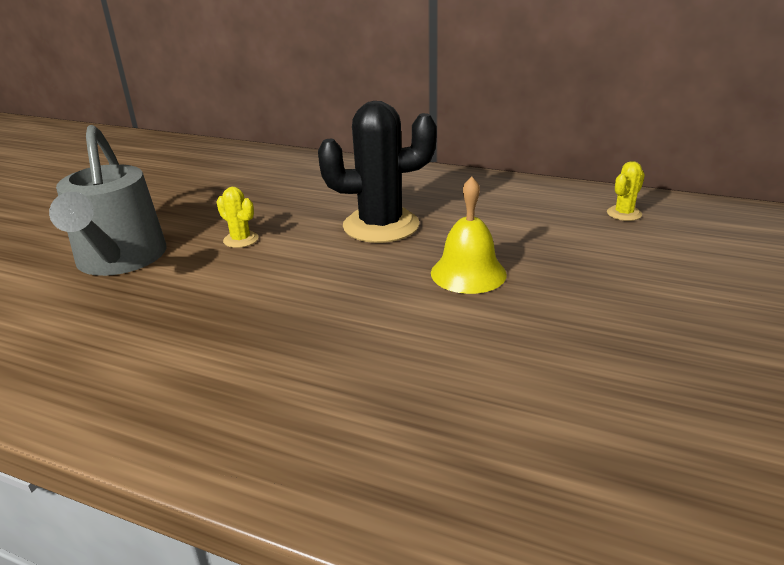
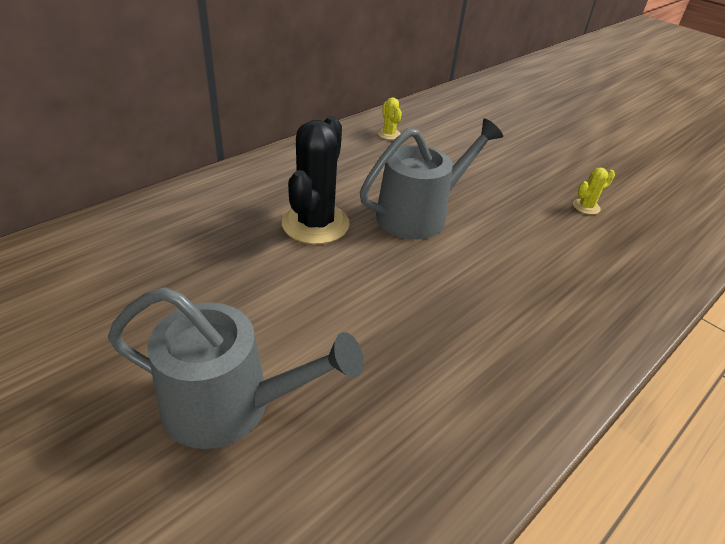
camera: 70 degrees left, 10 degrees up
(241, 240) = (267, 306): yellow cactus -> yellow cactus (586, 207)
(468, 273) = (419, 214): yellow bell -> grey watering can

